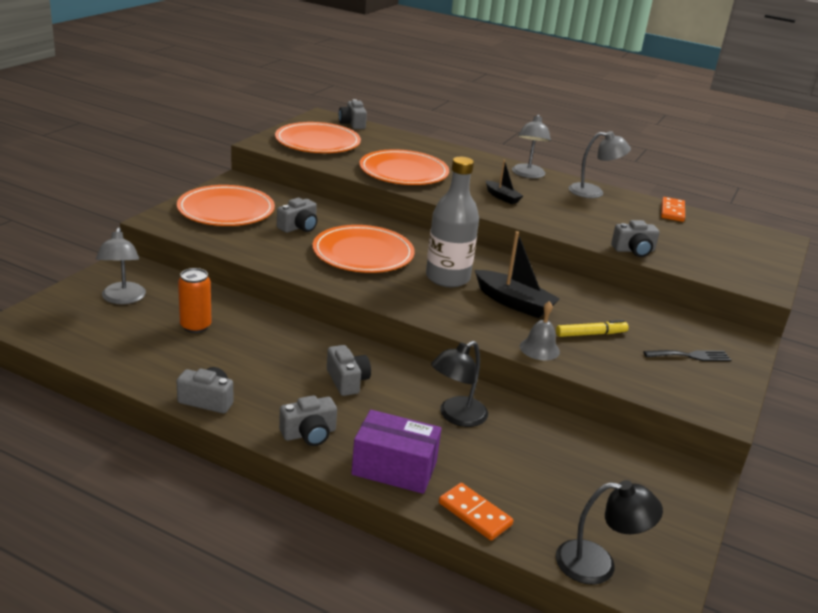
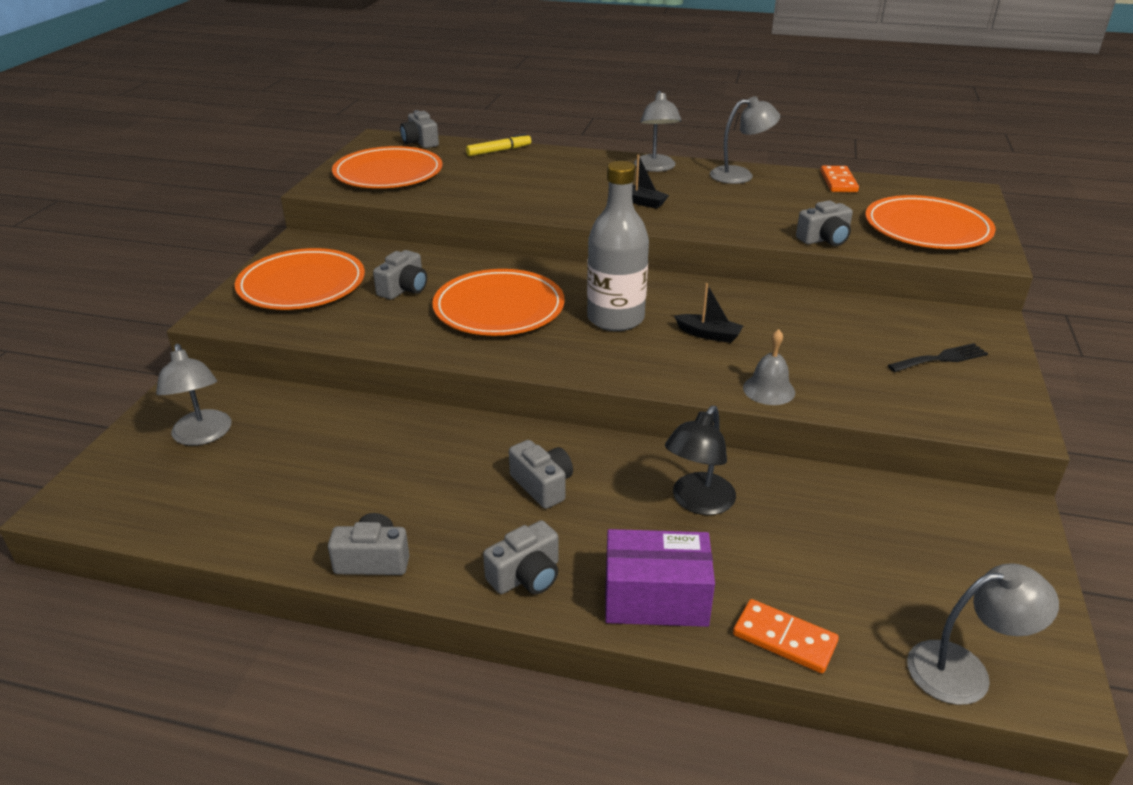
camera: 10 degrees left, 5 degrees up
(195, 326) = (316, 453): orange can -> none
(403, 172) = (510, 192): orange plate -> orange plate (927, 228)
(514, 303) = (708, 334): black boat -> black boat, size x0.59
(591, 334) = (817, 356): yellow marker -> yellow marker (499, 151)
(598, 564) = (964, 670): black lamp -> grey lamp

